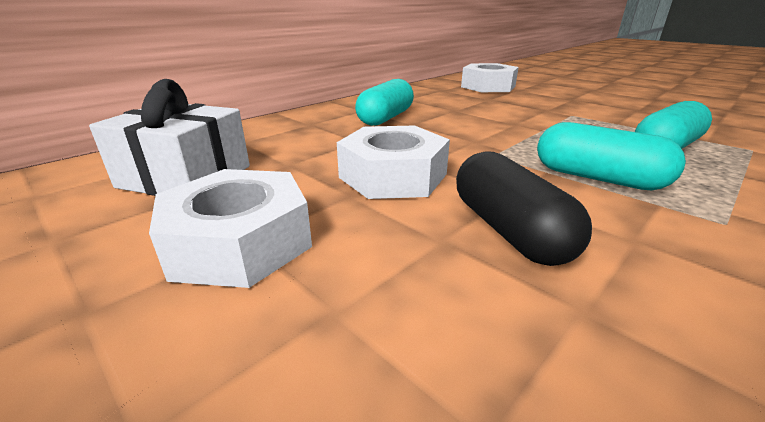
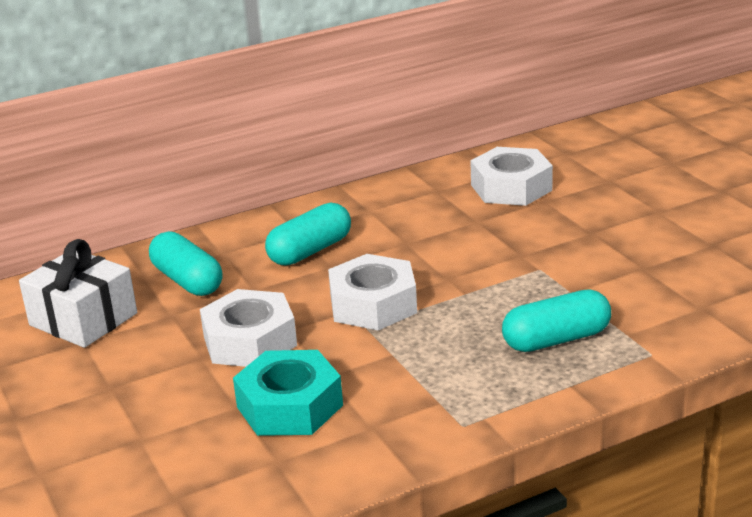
camera: 20 degrees right, 0 degrees up
(240, 242) = (106, 387): white nut -> white nut (373, 304)
(508, 230) = (290, 406): black capsule -> turquoise nut
(597, 178) = (425, 368): turquoise capsule -> turquoise capsule (187, 281)

